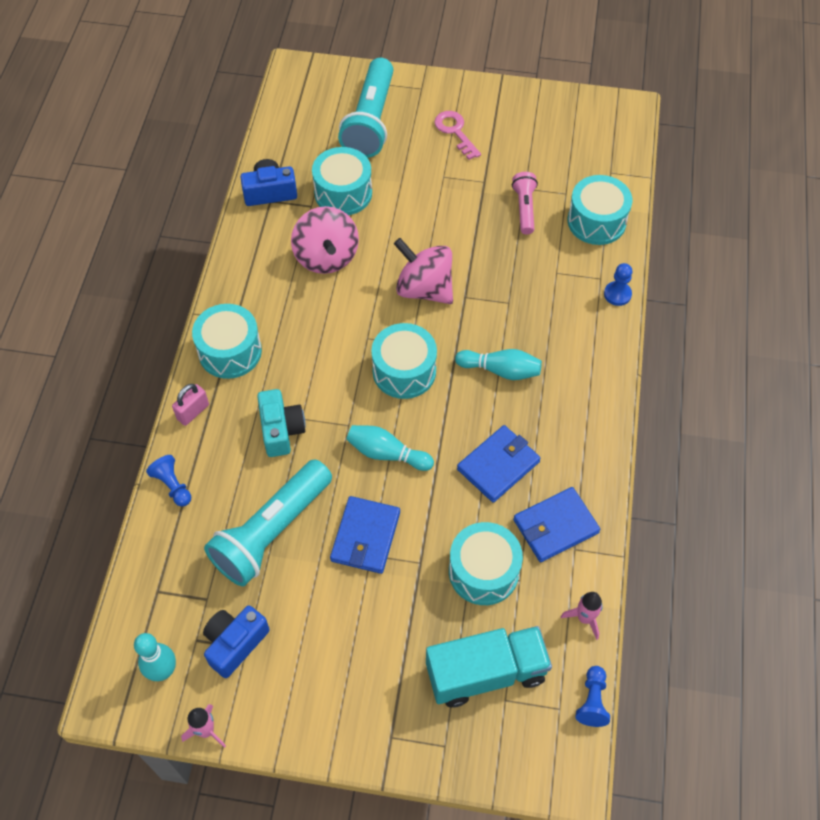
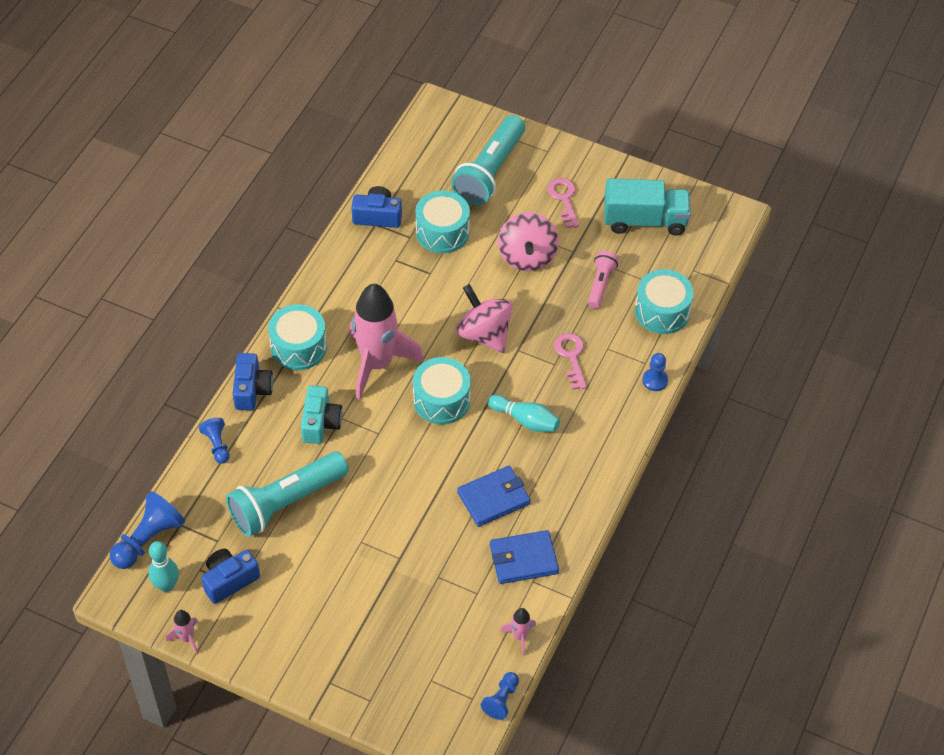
camera: 15 degrees right, 5 degrees down
(125, 620) = (148, 539): none -> blue pawn
(193, 412) = (252, 390): pink padlock -> blue camera
(322, 349) = (377, 364): none -> pink rocket
(326, 257) = (408, 285): pink spinning top -> pink spinning top (527, 257)
(365, 536) = (361, 526): blue wallet -> none
(387, 453) = (402, 464): turquoise bowling pin -> none
(483, 571) = (449, 579): turquoise drum -> none
(486, 673) = (422, 656): turquoise truck -> turquoise truck (644, 220)
(523, 290) = (571, 356): none -> pink key

